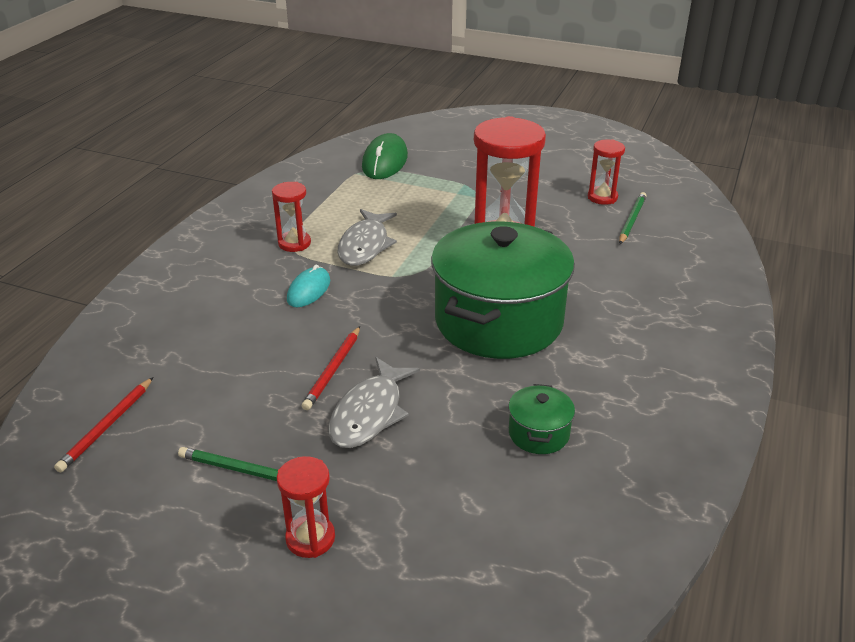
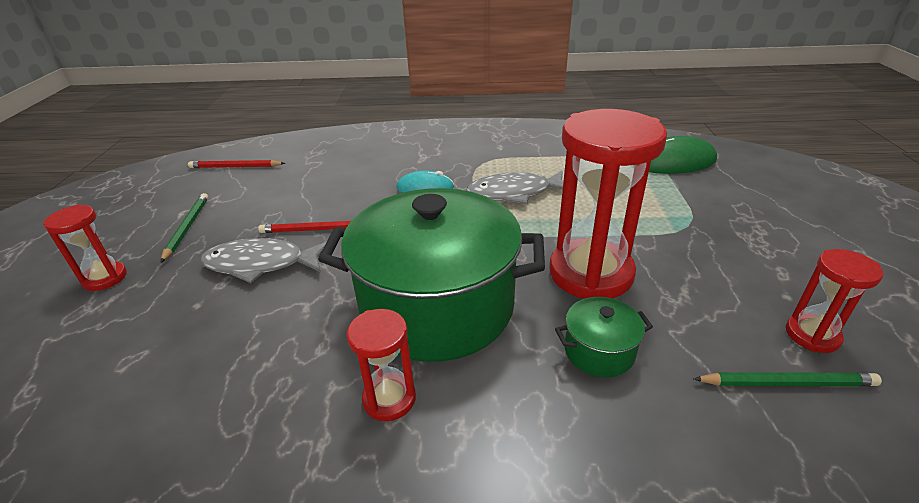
camera: 70 degrees right, 0 degrees up
(294, 243) = (489, 162): red hourglass -> red hourglass (389, 399)
(538, 433) = (238, 388): green pot -> green pot (599, 351)

